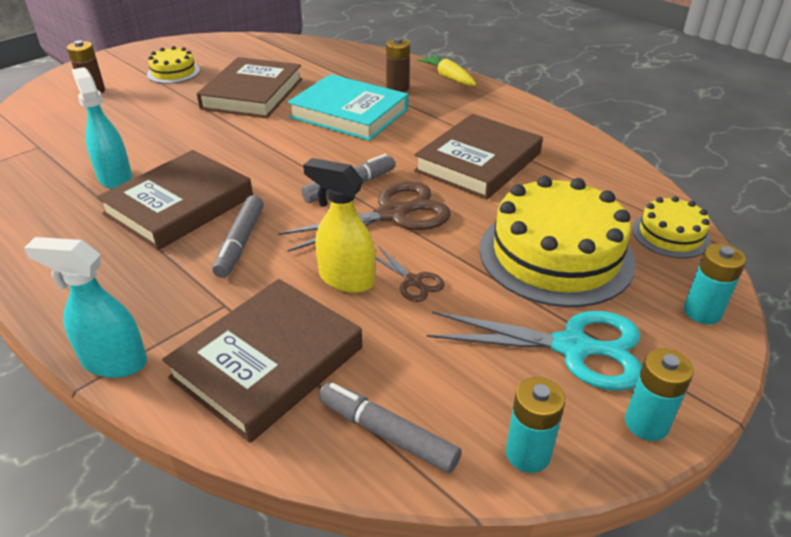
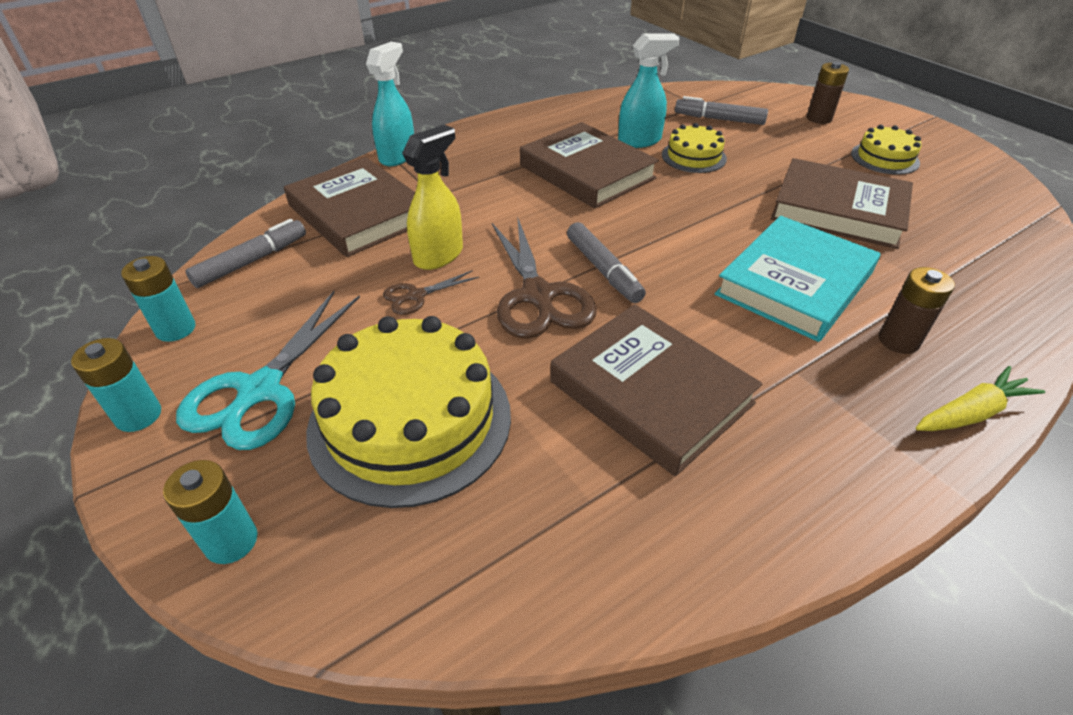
camera: 100 degrees right, 5 degrees up
(240, 243) = (517, 202): grey marker -> grey marker (719, 119)
(670, 234) = (399, 582): yellow cake -> yellow cake (693, 156)

